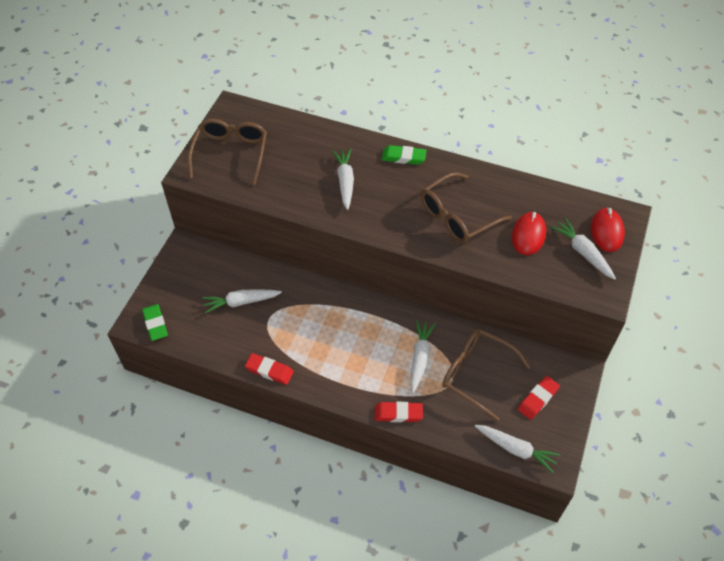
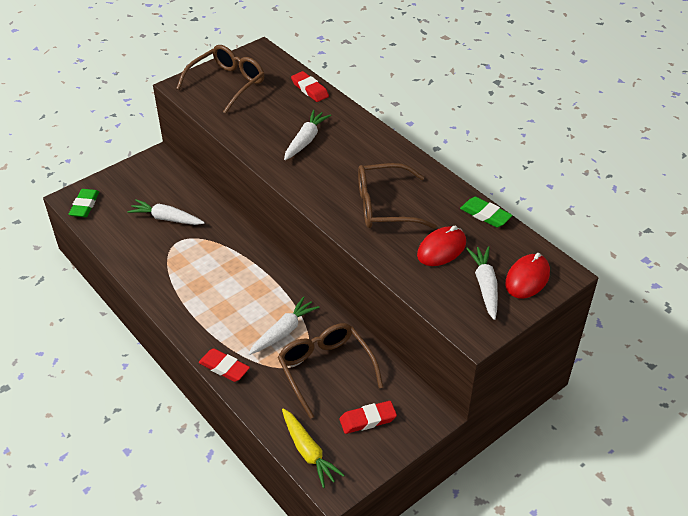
camera: 30 degrees right, 10 degrees down
(269, 370) = (144, 281): red eraser -> red eraser (309, 89)
(403, 157) = (377, 141): green eraser -> green eraser (485, 215)
(516, 449) = (308, 452): white carrot -> yellow carrot

